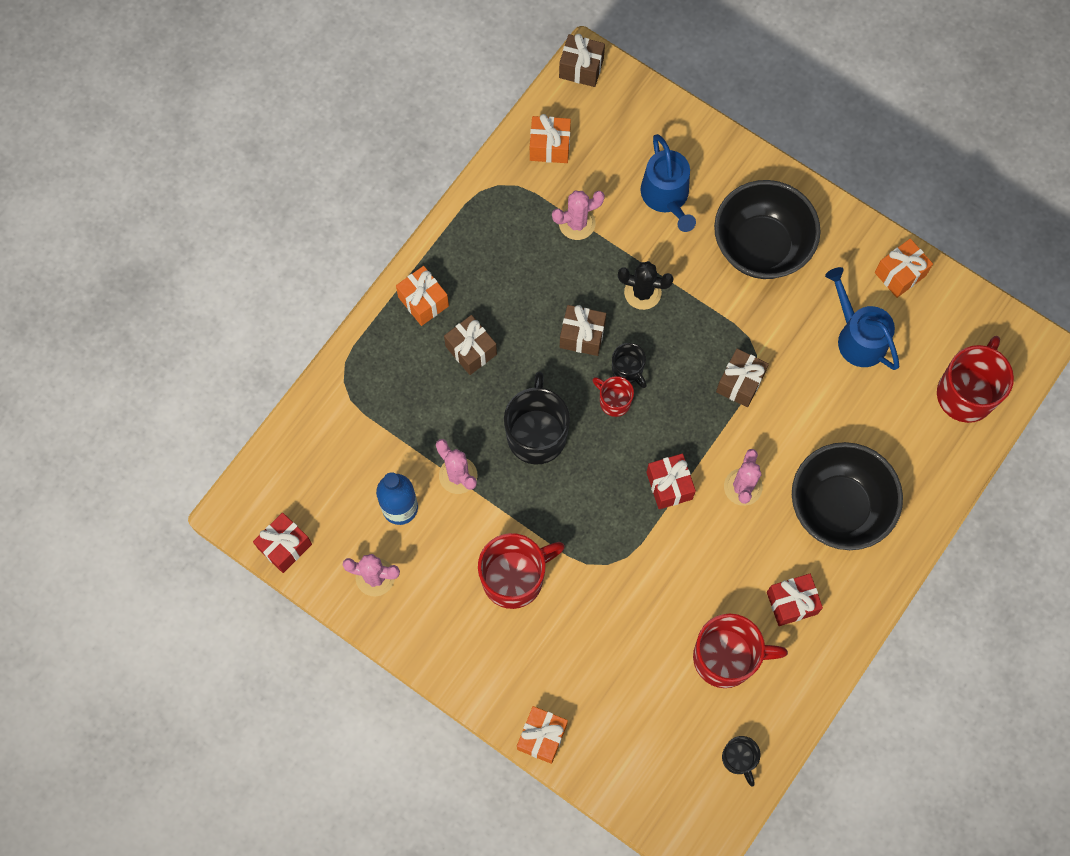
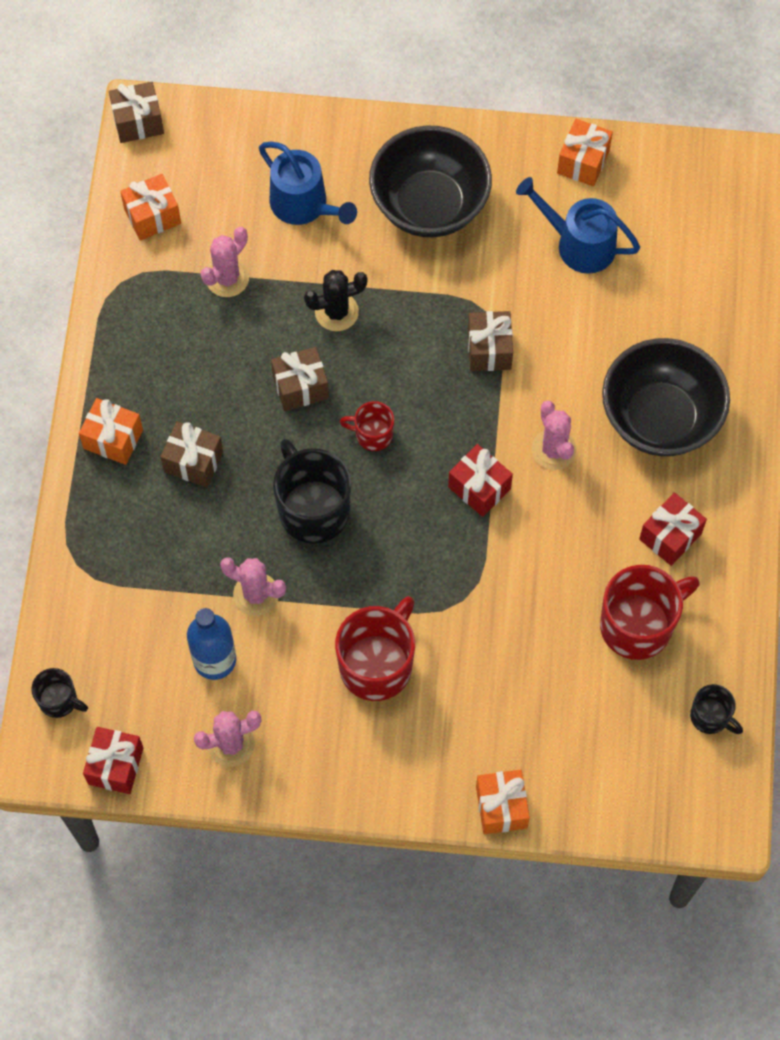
camera: 30 degrees left, 5 degrees down
(628, 370) = (368, 396): black mug -> black mug (59, 700)
(966, 393) = (716, 243): red mug -> none

